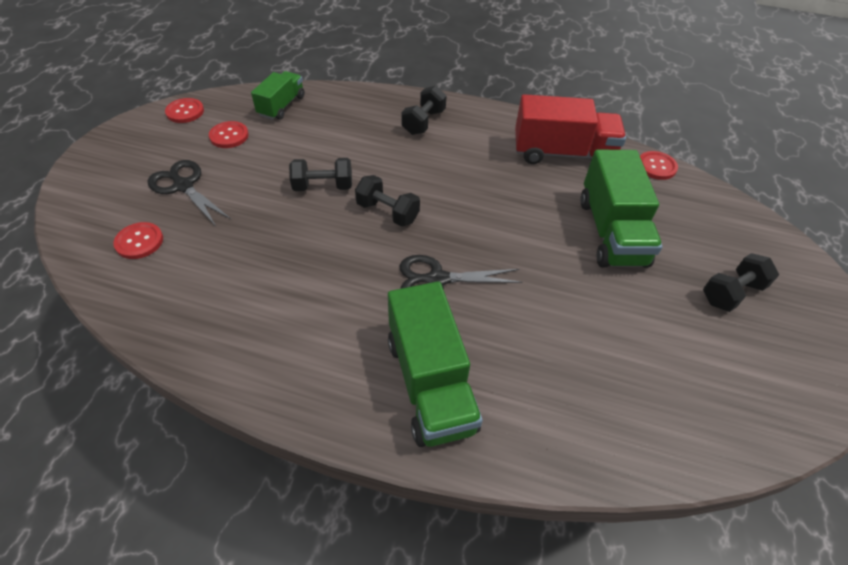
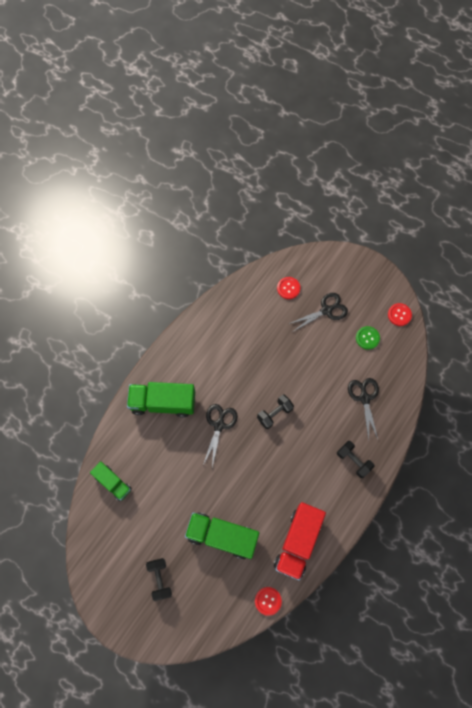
camera: 110 degrees right, 20 degrees up
(229, 136) = (367, 338): red button -> green button
(281, 106) = (393, 373): green truck -> green truck (113, 483)
(323, 186) = (306, 383): black dumbbell -> none
(328, 125) = (364, 398): none -> black scissors

